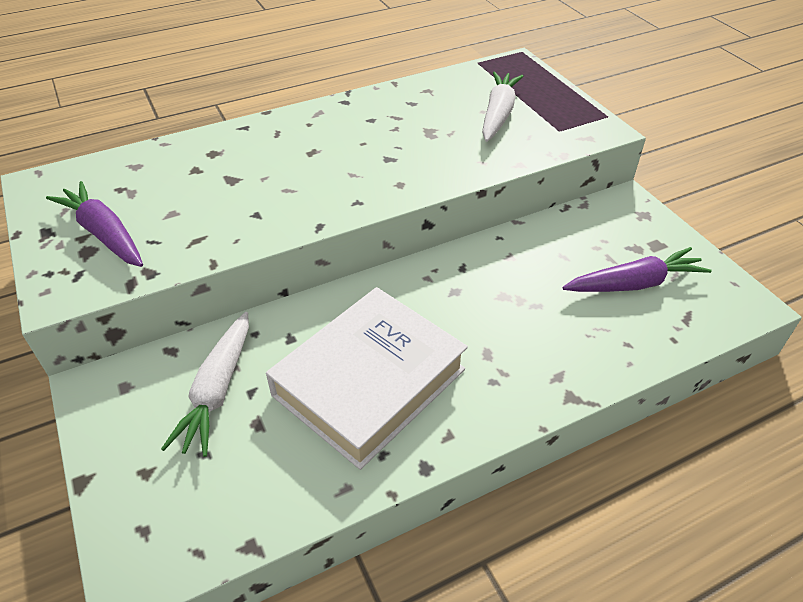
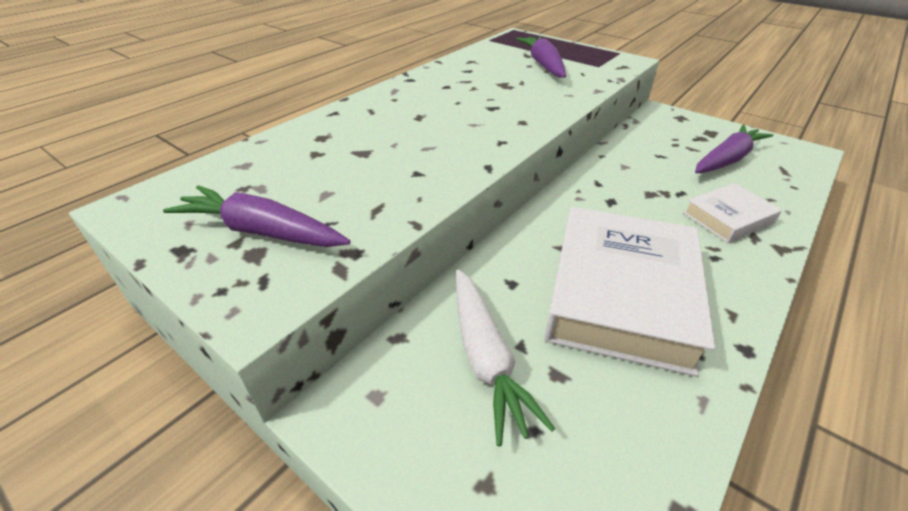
camera: 25 degrees left, 5 degrees down
(498, 114) = (543, 65): white carrot -> purple carrot
(553, 348) = (728, 218): none -> white book

